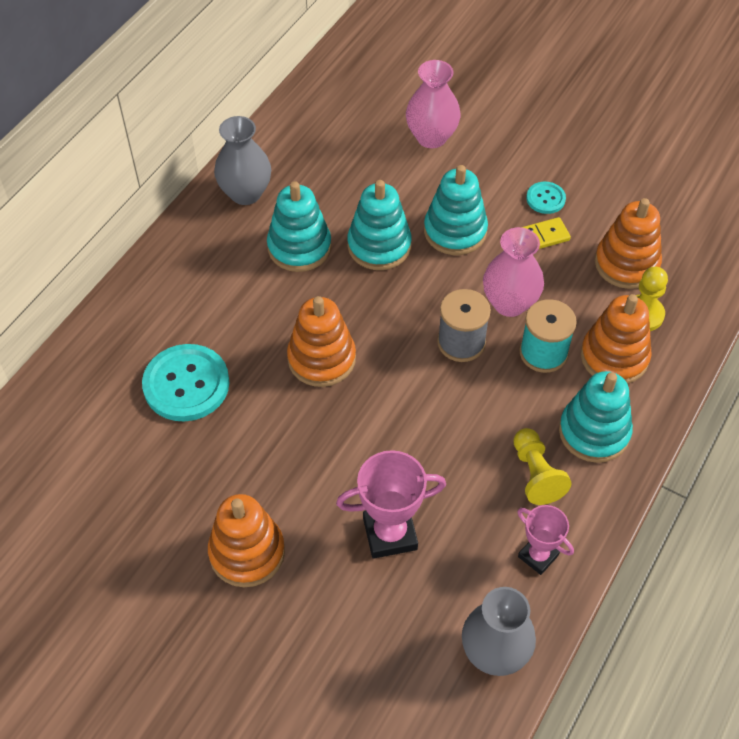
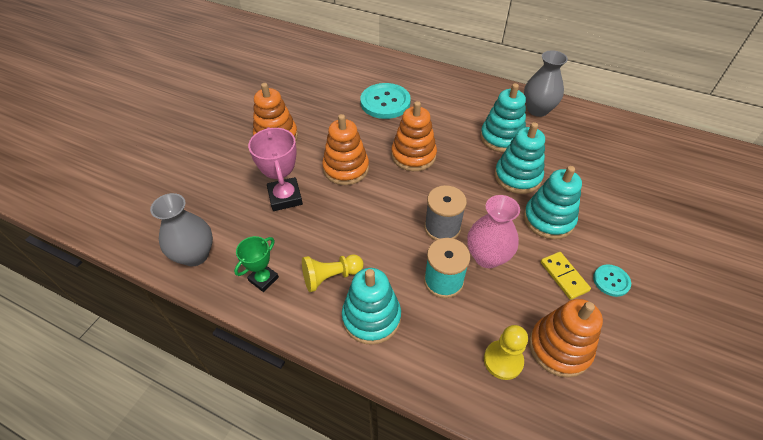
camera: 85 degrees right, 5 degrees down
(431, 137) = (641, 200): pink vase -> none
(538, 556) = (263, 279): pink trophy -> green trophy
(614, 357) = (450, 334): orange stacking toy -> orange stacking toy (346, 168)

